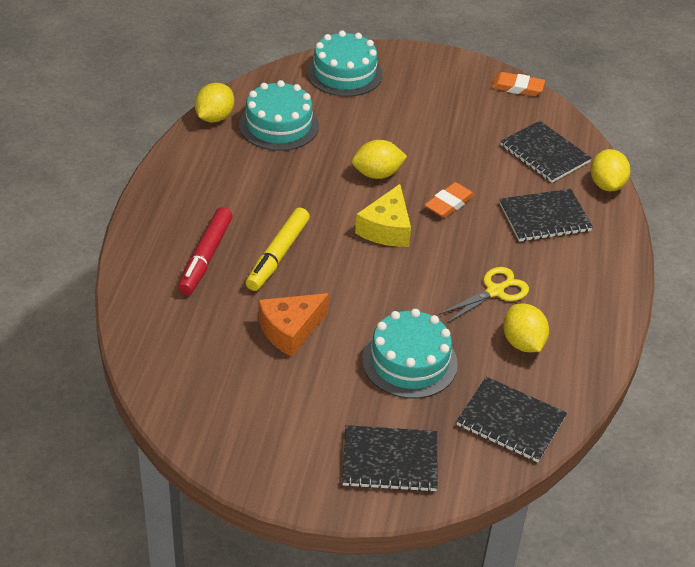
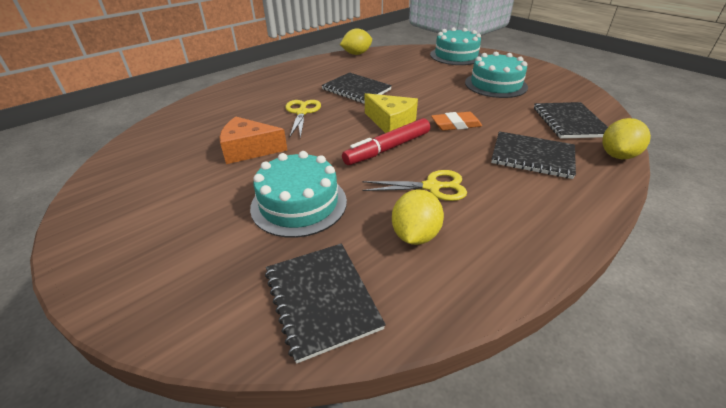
camera: 40 degrees right, 5 degrees down
(206, 257) = (261, 100): red marker -> red marker (388, 148)
(278, 255) = (302, 112): yellow marker -> yellow scissors
(279, 125) = (387, 64): turquoise cake -> turquoise cake (495, 85)
(377, 174) = (421, 97): yellow lemon -> none
(386, 228) = (391, 123): yellow cheese -> yellow cheese turned 105 degrees counterclockwise
(390, 461) = (174, 270): black notebook -> black notebook (356, 89)
(517, 87) = (578, 86): orange eraser -> none

